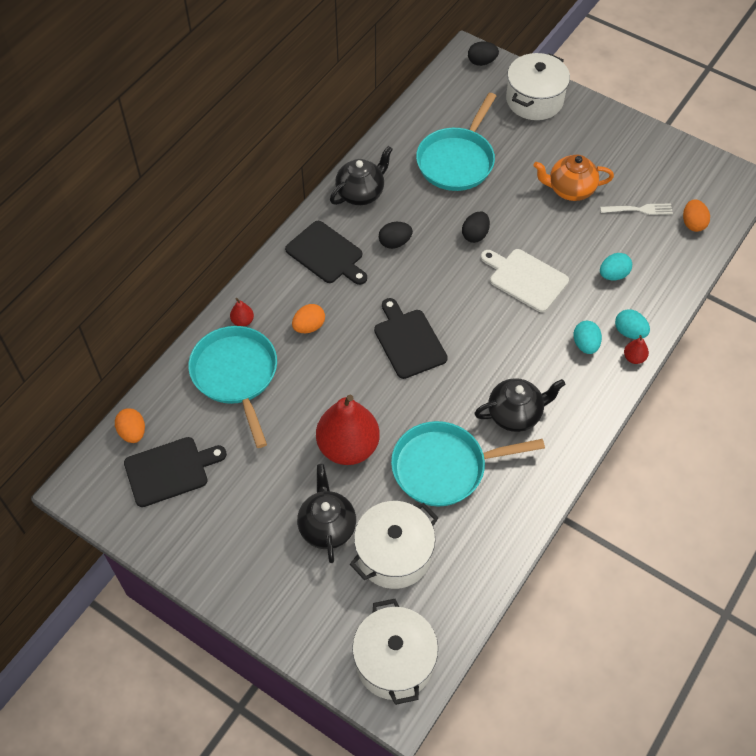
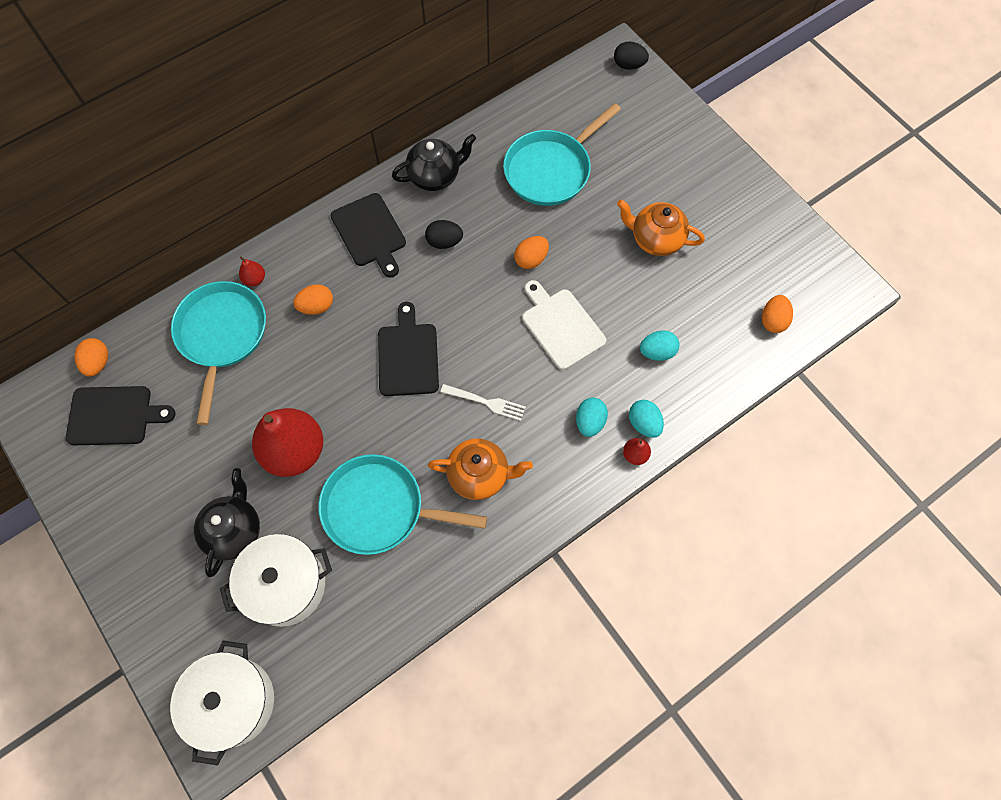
camera: 20 degrees right, 10 degrees up
(475, 235) = (531, 259): black egg -> orange egg
(515, 414) = (479, 475): black teapot -> orange teapot
(534, 100) = (665, 125): white pot -> none
(638, 210) = (720, 286): white fork -> white fork (485, 402)

